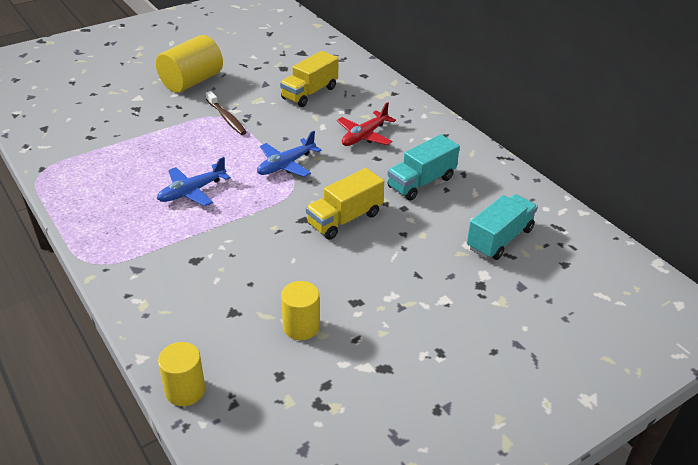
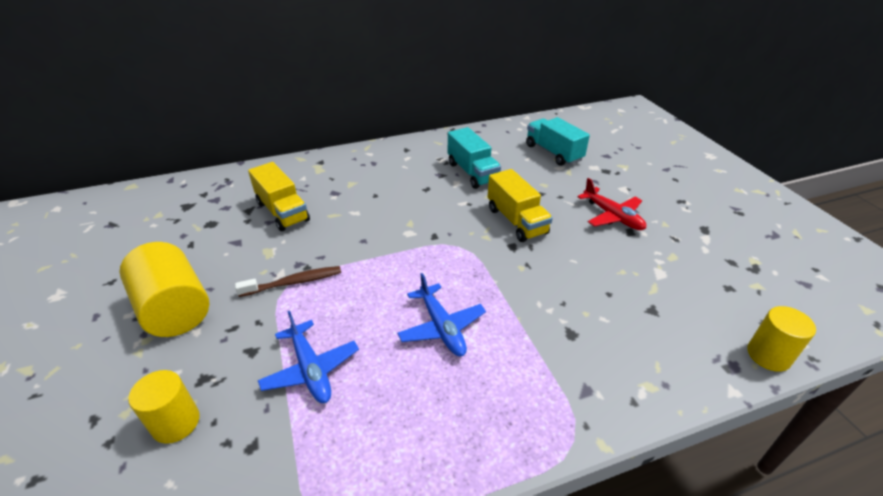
camera: 75 degrees left, 0 degrees up
(285, 165) = (415, 246): blue plane -> blue plane (311, 369)
(301, 327) = (666, 267): yellow cylinder -> yellow cylinder (176, 423)
(364, 136) = (386, 190): red plane -> red plane (612, 216)

